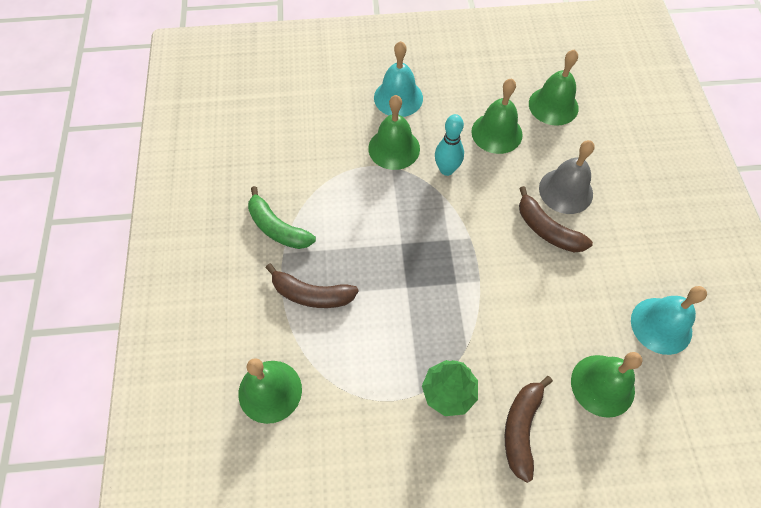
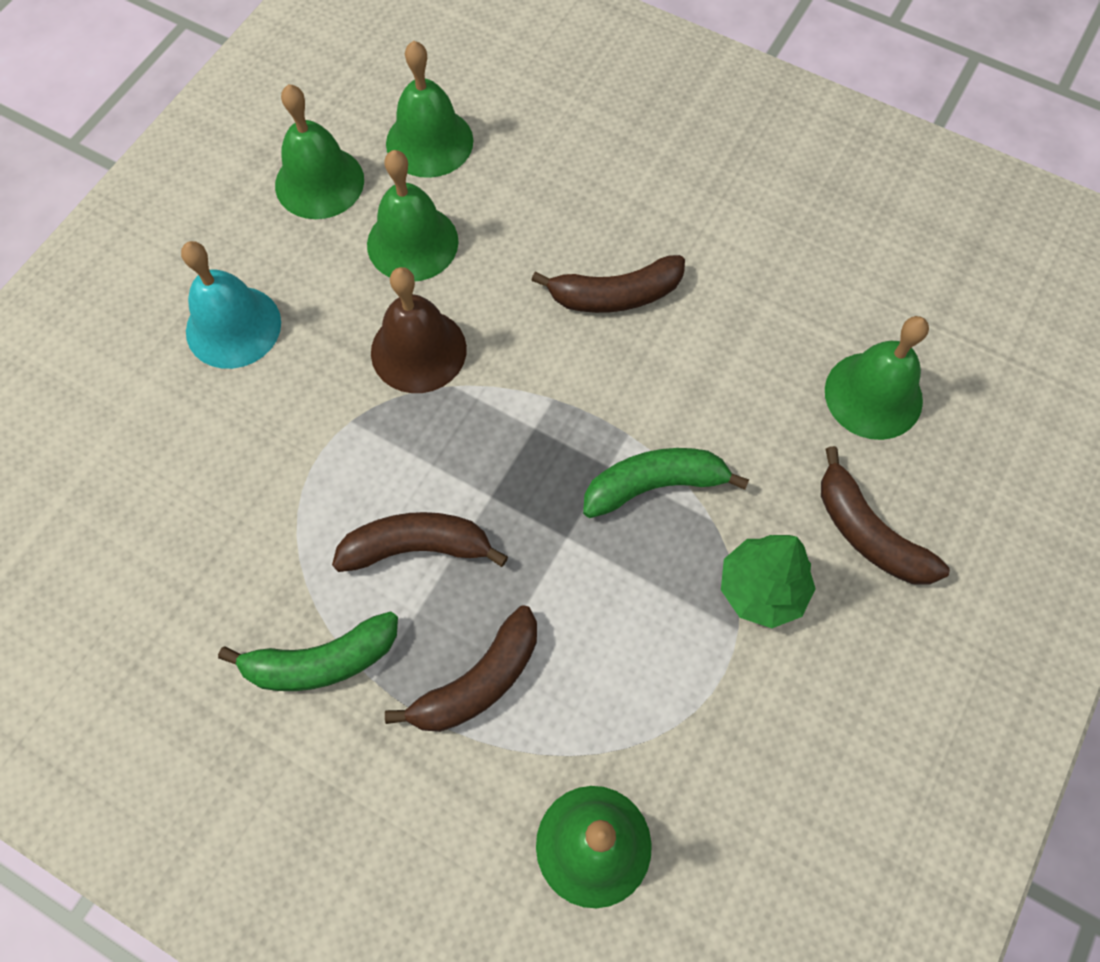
camera: 55 degrees left, 5 degrees up
(354, 230) = (416, 547): none -> brown banana
(394, 148) = (320, 395): green bell -> green bell (319, 182)
(446, 170) = (418, 350): turquoise bowling pin -> brown bell
(463, 309) = (654, 485): none -> green banana
(566, 191) = (575, 229): grey bell -> none
(661, 325) = (841, 270): turquoise bell -> none

